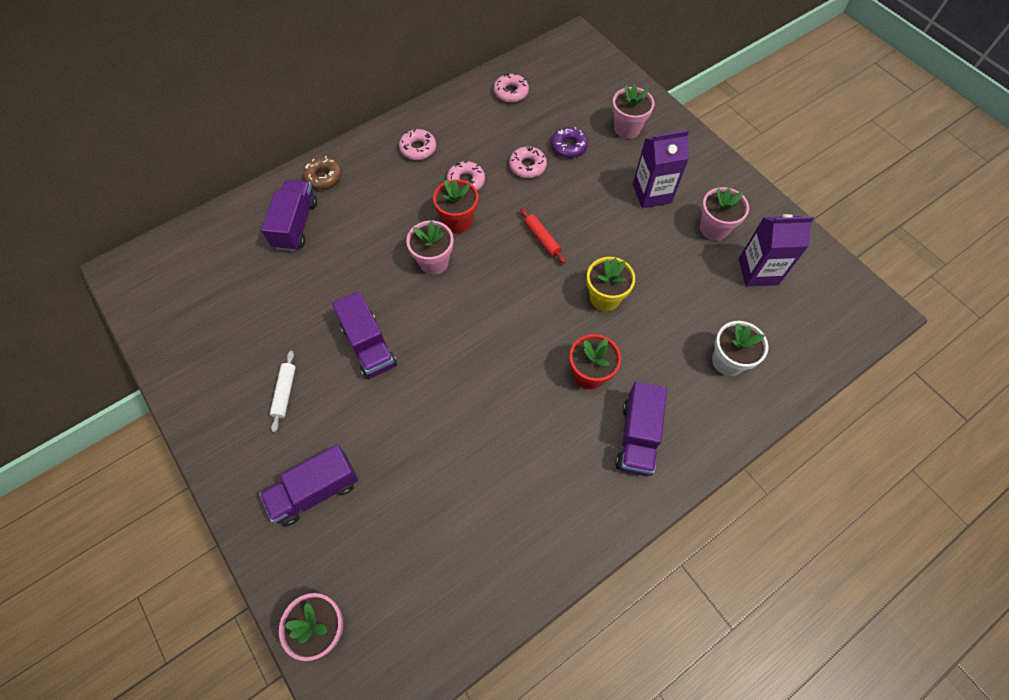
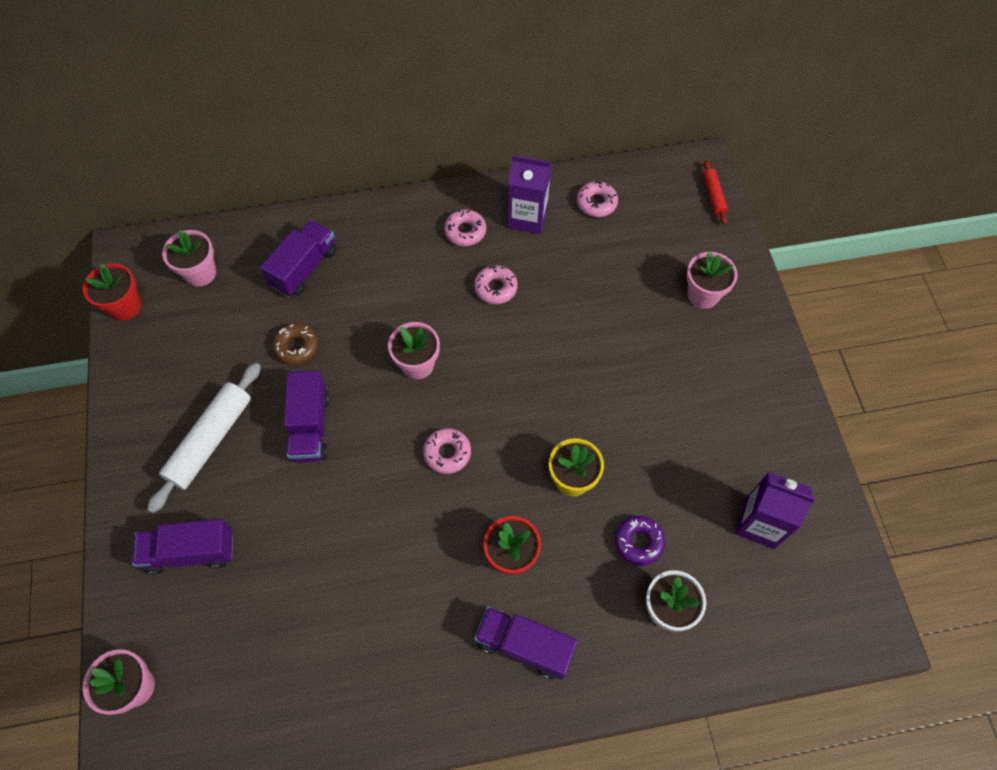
camera: 25 degrees right, 0 degrees up
(285, 393) = (210, 440): white rolling pin -> white rolling pin, size x1.95
(324, 177) = (356, 226): brown donut -> brown donut (297, 347)
(458, 221) = (465, 329): red flower pot -> red flower pot (125, 306)
(527, 166) = (569, 296): pink donut -> pink donut (447, 453)
(542, 239) = (541, 385): red rolling pin -> red rolling pin (713, 195)
(568, 146) = (626, 291): purple donut -> purple donut (638, 542)
(637, 437) = (524, 646): purple truck -> purple truck turned 75 degrees clockwise
(652, 193) = (689, 382): purple carton -> purple carton (527, 217)
(714, 229) = (736, 452): pink flower pot -> pink flower pot (200, 273)

